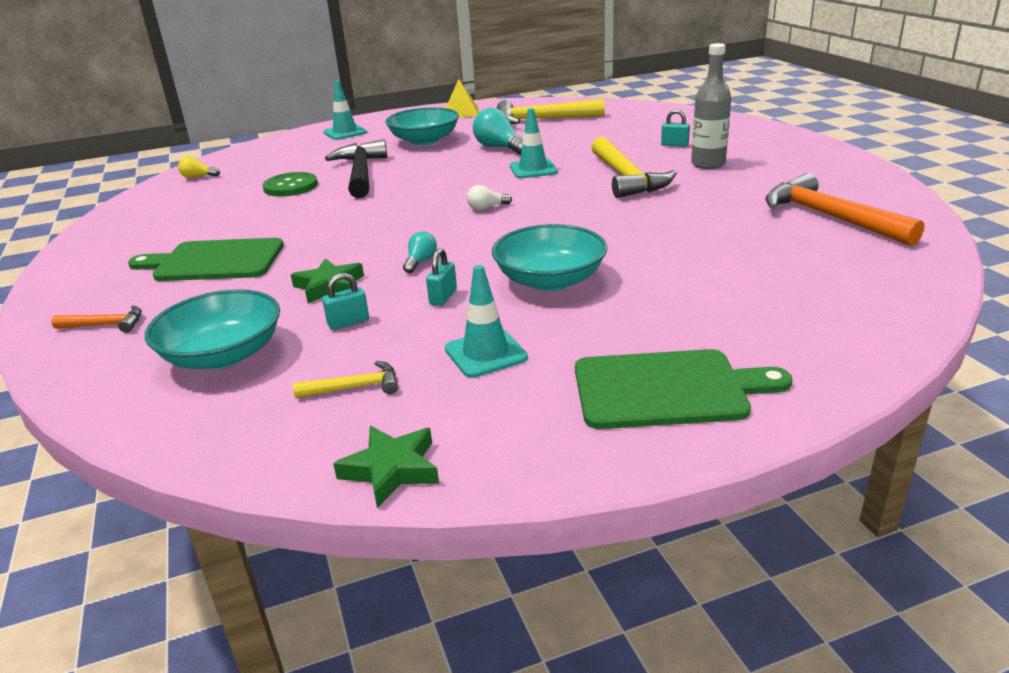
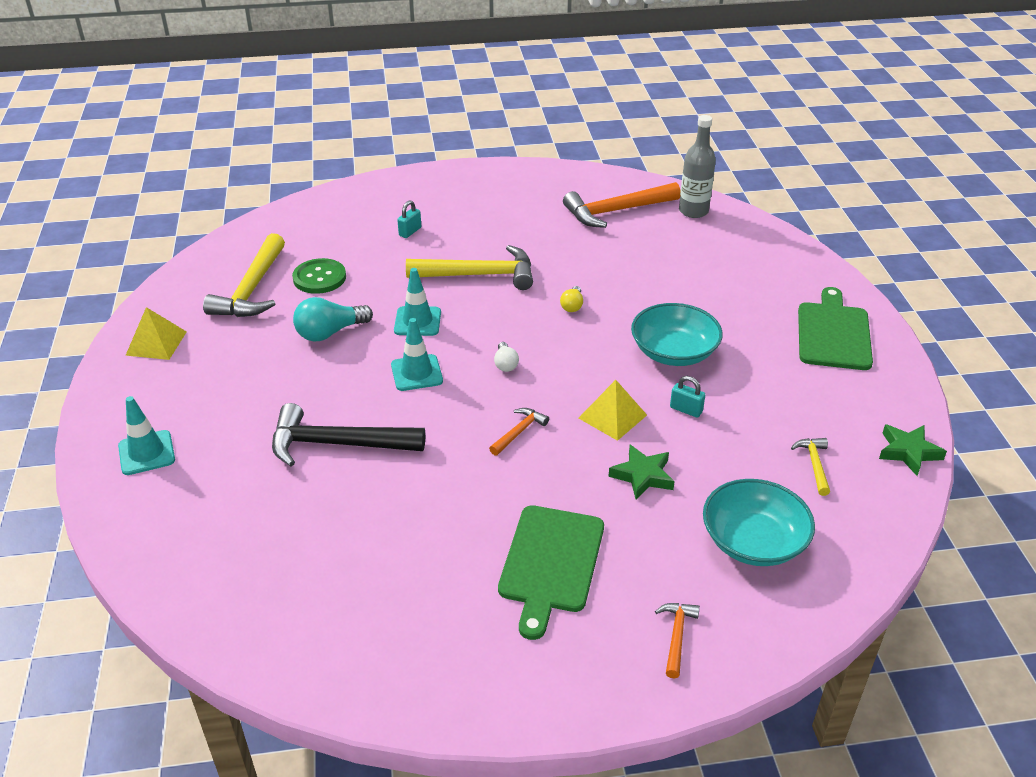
camera: 80 degrees left, 10 degrees up
(198, 177) = (234, 606): yellow light bulb -> yellow light bulb (572, 306)
(290, 186) = (344, 506): green button -> green button (319, 278)
(348, 322) = (715, 465): turquoise padlock -> none
(387, 226) = (519, 432): none -> orange hammer
(420, 262) = (612, 416): turquoise light bulb -> yellow pyramid
(424, 140) = (251, 384): turquoise bowl -> none
(485, 353) = (779, 398): turquoise traffic cone -> turquoise traffic cone (416, 373)
(708, 164) = (474, 228): grey bottle -> grey bottle (693, 211)

